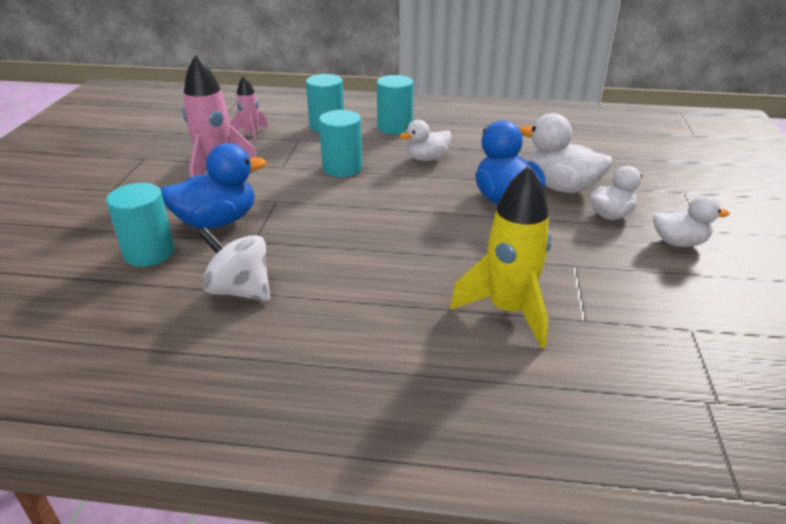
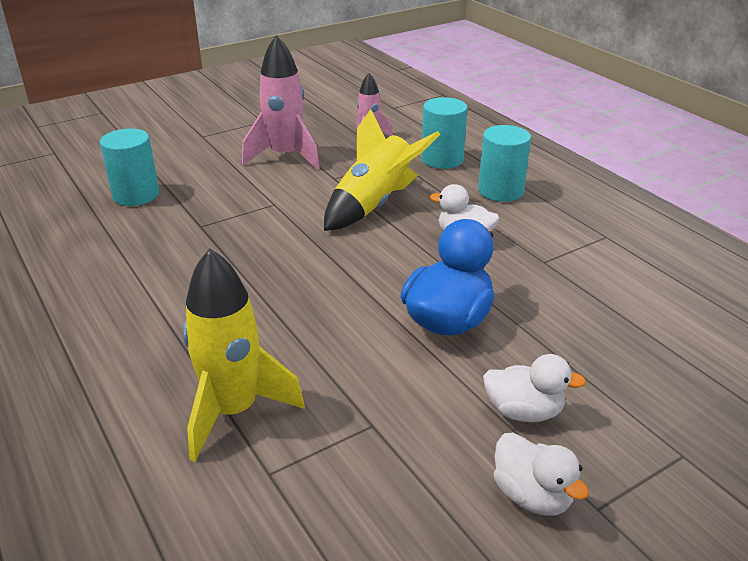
camera: 50 degrees right, 0 degrees up
(217, 221) = (210, 196): blue duck -> none
(240, 290) = (125, 256): white spinning top -> none
(342, 168) = (374, 204): turquoise cylinder -> yellow rocket
(561, 187) = (536, 348): white duck -> none

